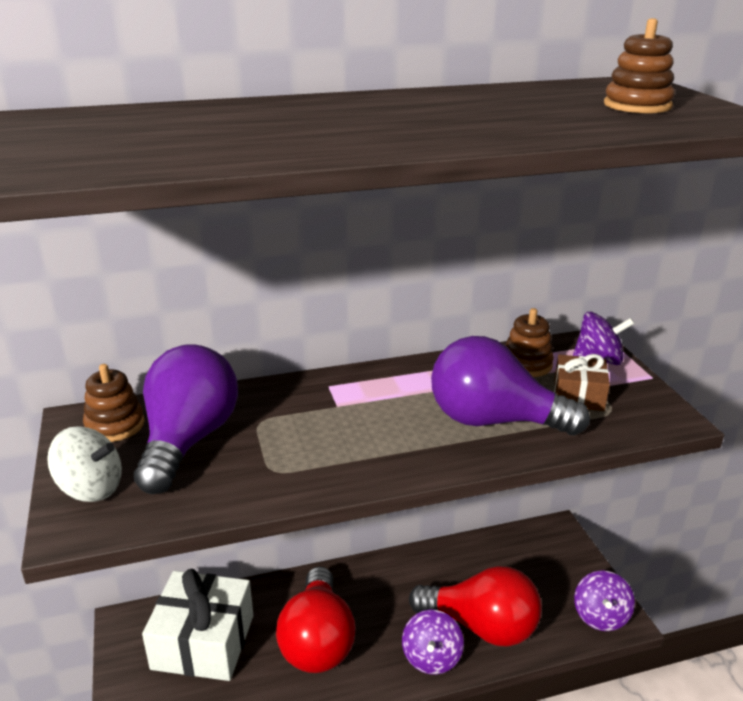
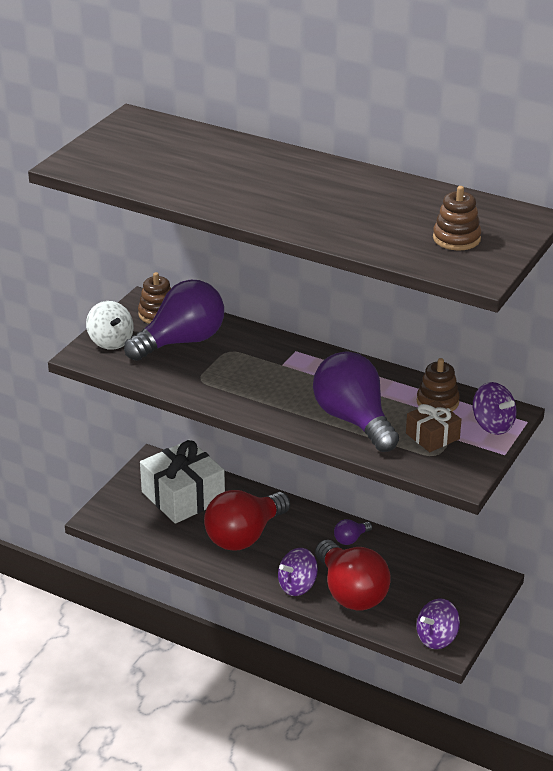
camera: 45 degrees right, 5 degrees up
(413, 572) = (350, 539): none -> purple light bulb

